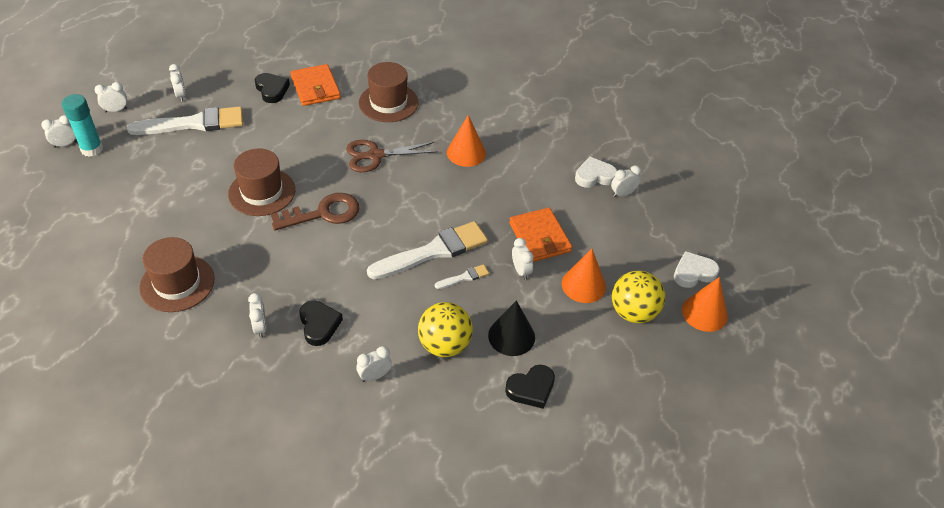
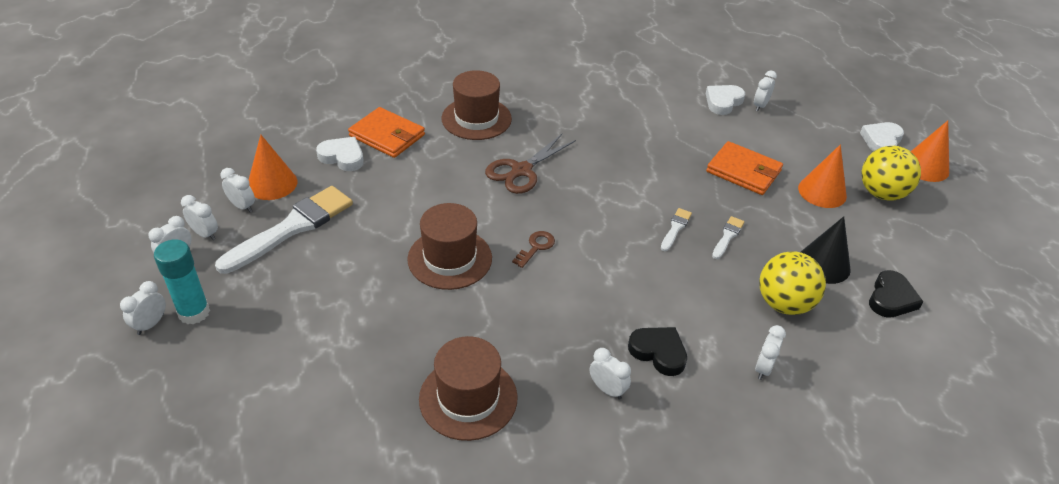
camera: 35 degrees left, 5 degrees down
(272, 90) = (342, 157): black heart -> white heart
(323, 213) = (536, 247): brown key -> brown key, size x0.52
(433, 251) = (675, 228): white brush -> white brush, size x0.44
(466, 153) = (599, 130): orange cone -> orange cone (272, 183)
(521, 271) = (763, 206): white clock -> white clock (205, 234)

